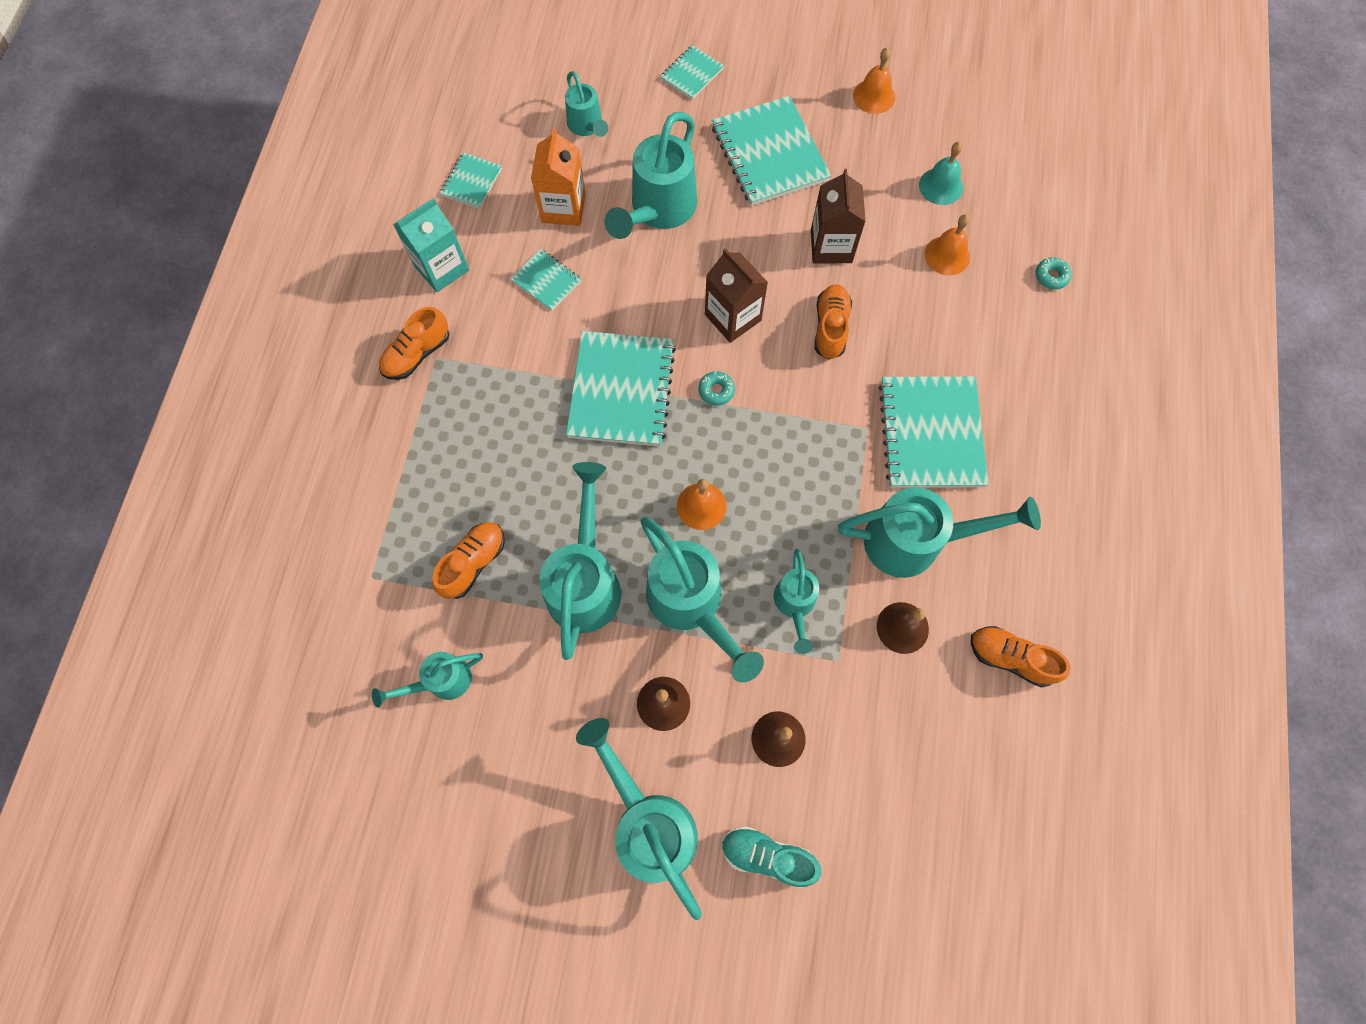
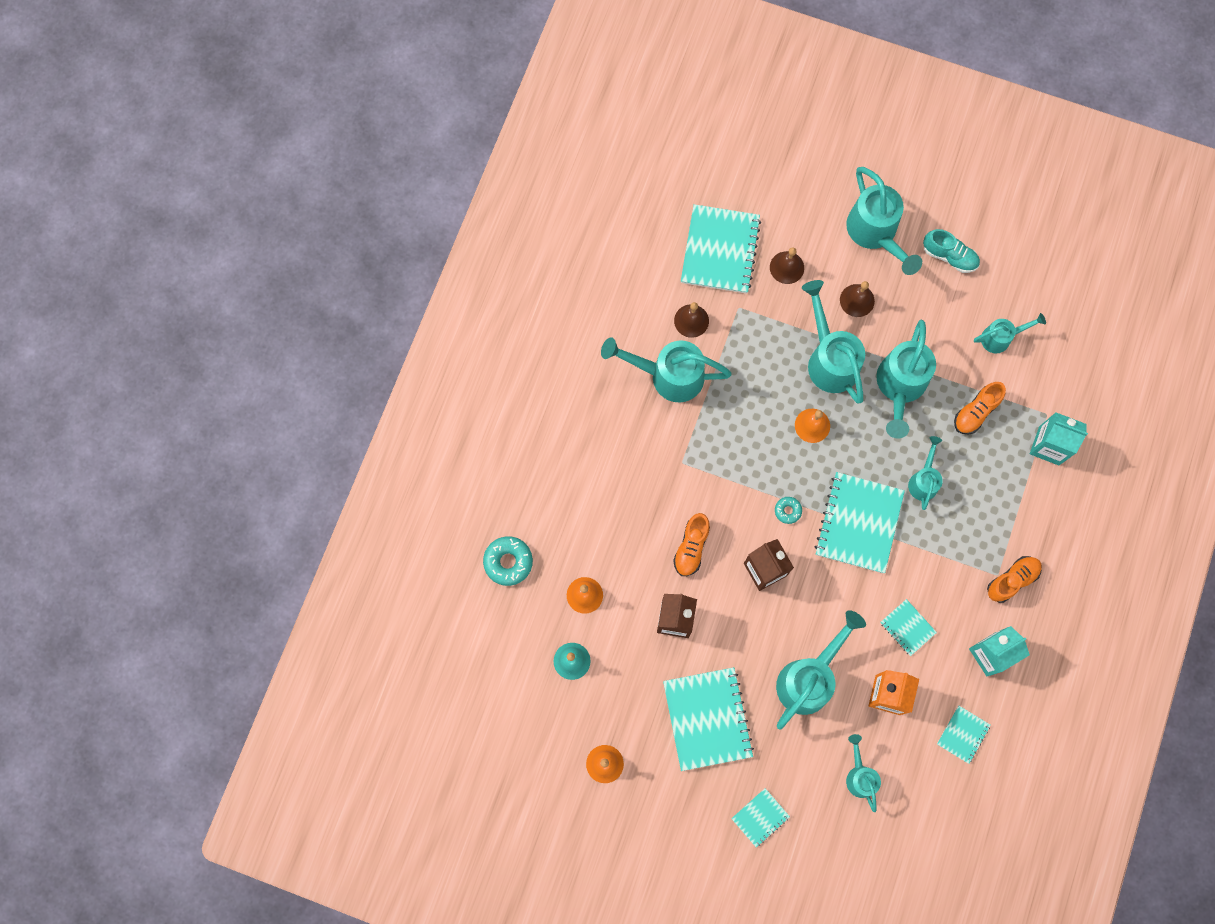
camera: 170 degrees left, 5 degrees up
(368, 533) = (1049, 445): none -> turquoise carton
(767, 856) = (805, 204): turquoise shoe -> turquoise shoe (949, 256)
(795, 605) = (760, 347): turquoise watering can -> turquoise watering can (923, 480)
(931, 433) = (637, 450): turquoise notebook -> turquoise notebook (720, 250)
(1010, 658) = (626, 290): orange shoe -> none
(1051, 276) = (508, 562): turquoise donut -> turquoise donut, size x1.79

